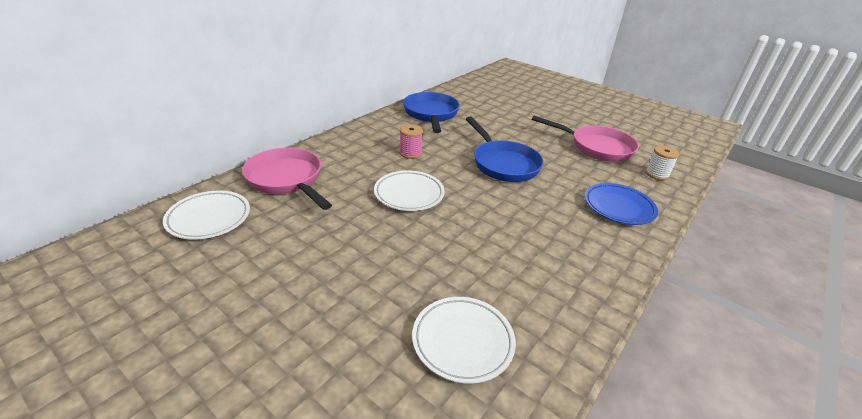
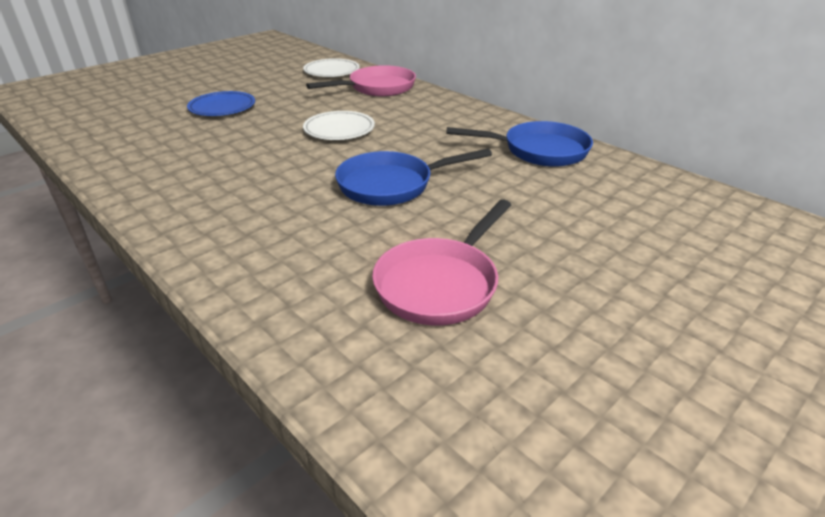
camera: 100 degrees right, 0 degrees up
(410, 153) = (423, 134): pink spool -> none
(462, 341) = (150, 138): white plate -> none
(618, 207) = (257, 253): blue plate -> blue plate (222, 108)
(657, 174) = (330, 331): white spool -> none

